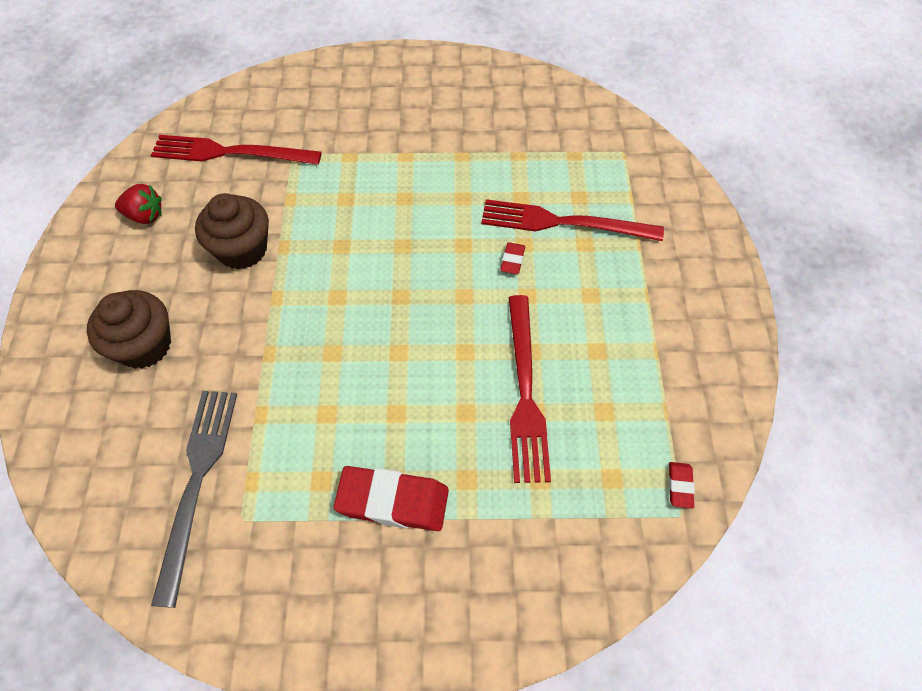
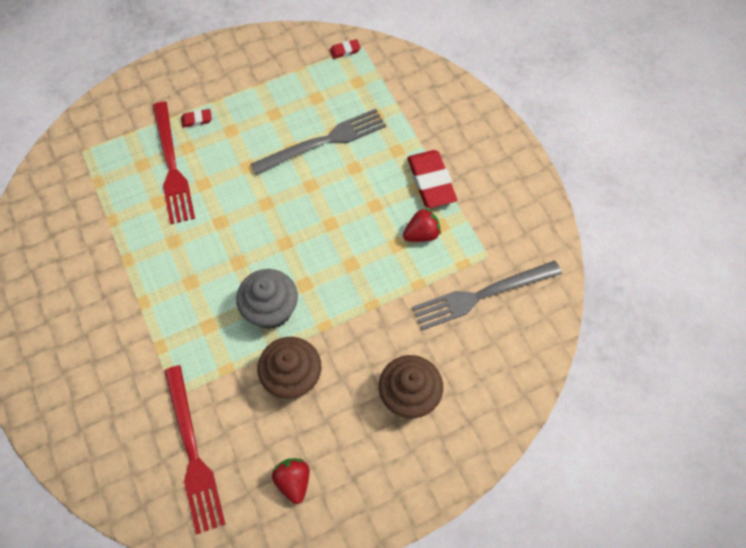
camera: 115 degrees left, 5 degrees up
(323, 451) = (421, 234): none -> red strawberry
(328, 256) = (271, 309): none -> grey cupcake
(512, 260) = (221, 185): red eraser -> red eraser (197, 120)
(525, 392) = (324, 141): red fork -> grey fork

